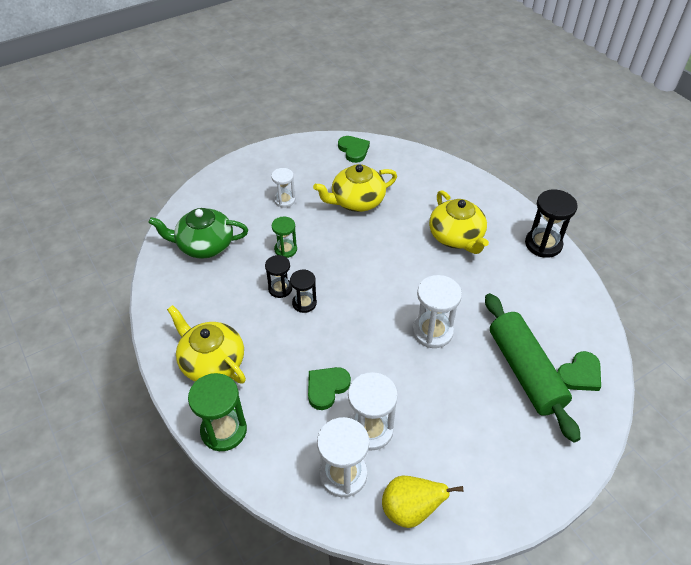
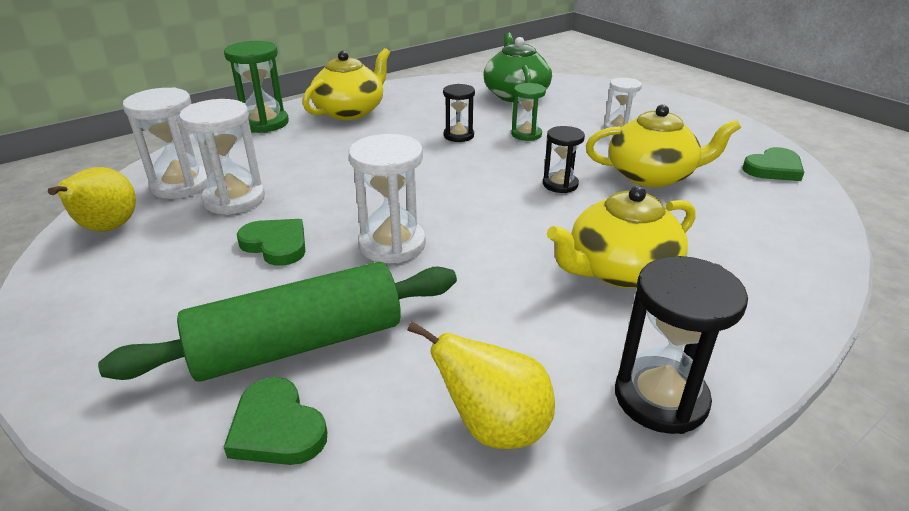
camera: 85 degrees right, 15 degrees down
(304, 303) = (437, 150): black hourglass -> black hourglass (560, 184)
(326, 388) = (304, 170): green heart -> green heart (276, 244)
(357, 201) = (651, 176): yellow teapot -> yellow teapot turned 120 degrees clockwise
(567, 298) = (494, 427): none -> yellow pear

